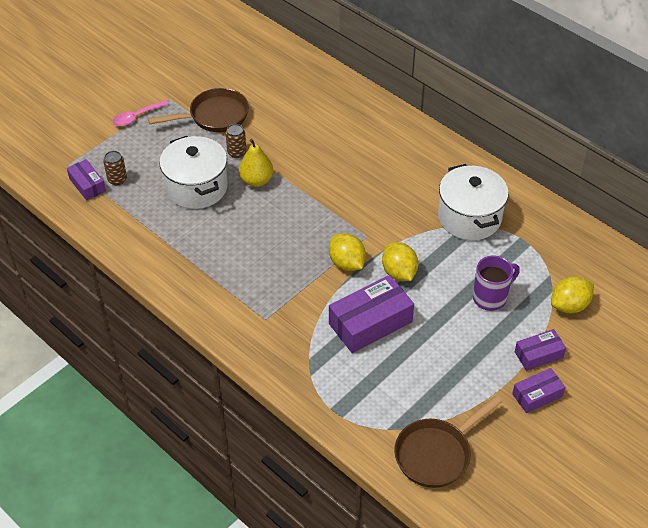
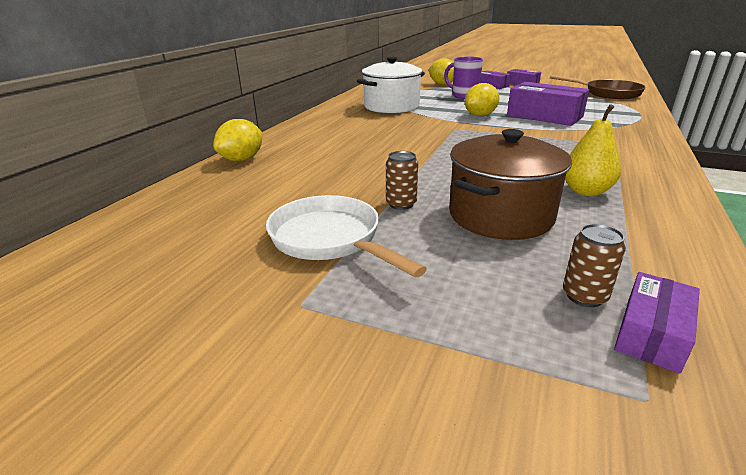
camera: 110 degrees left, 20 degrees down
(136, 117) = (388, 334): pink spoon -> none
(196, 187) = (500, 216): white pot -> brown pot
(214, 116) = (330, 240): brown pan -> white pan
(256, 180) = (440, 182): yellow pear -> yellow pear (585, 191)
(347, 263) = (498, 129): yellow lemon -> yellow lemon (242, 159)

